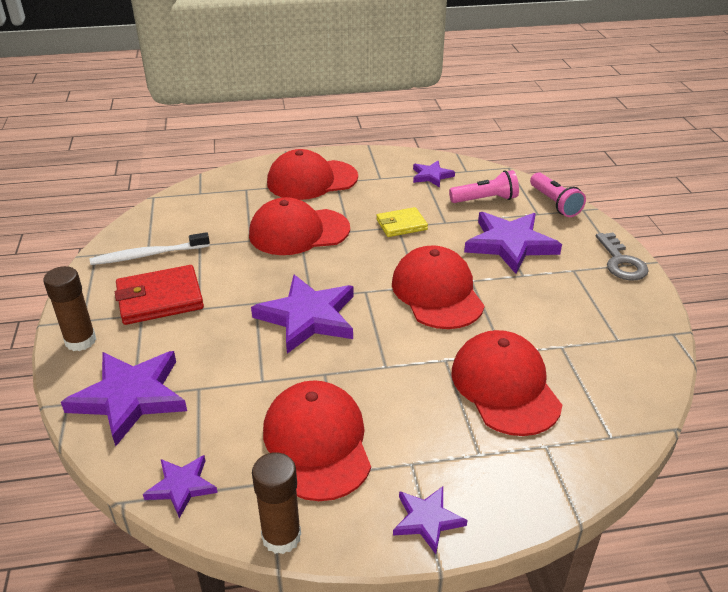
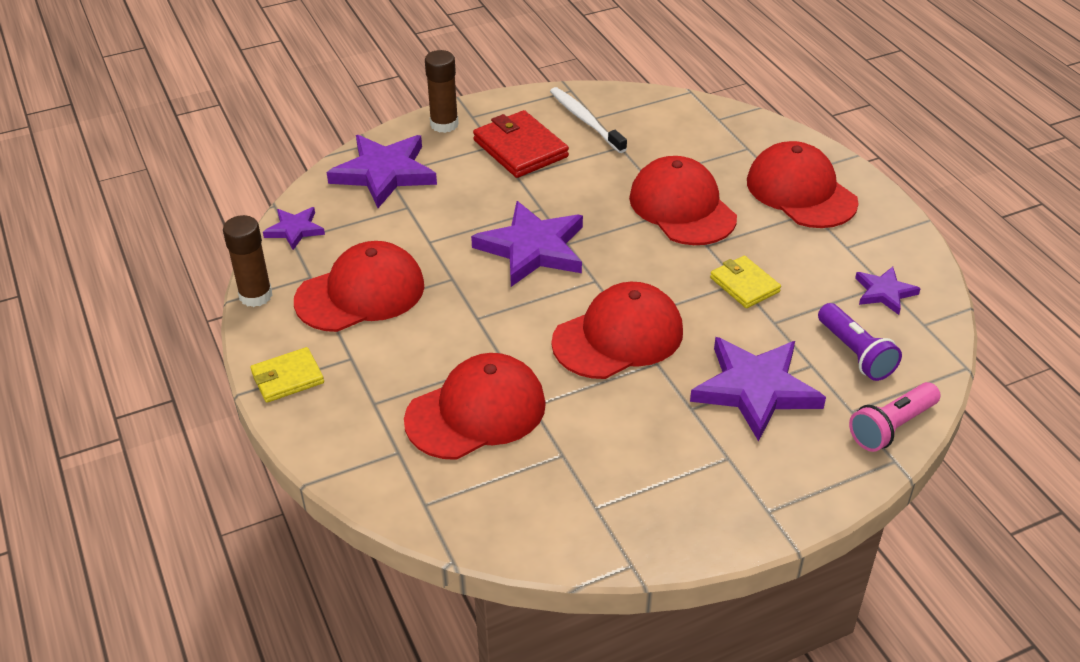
camera: 75 degrees right, 5 degrees up
(427, 520) = (287, 378): purple star -> yellow wallet
(485, 199) = (855, 353): pink flashlight -> purple flashlight
(621, 262) = (773, 508): grey key -> none

